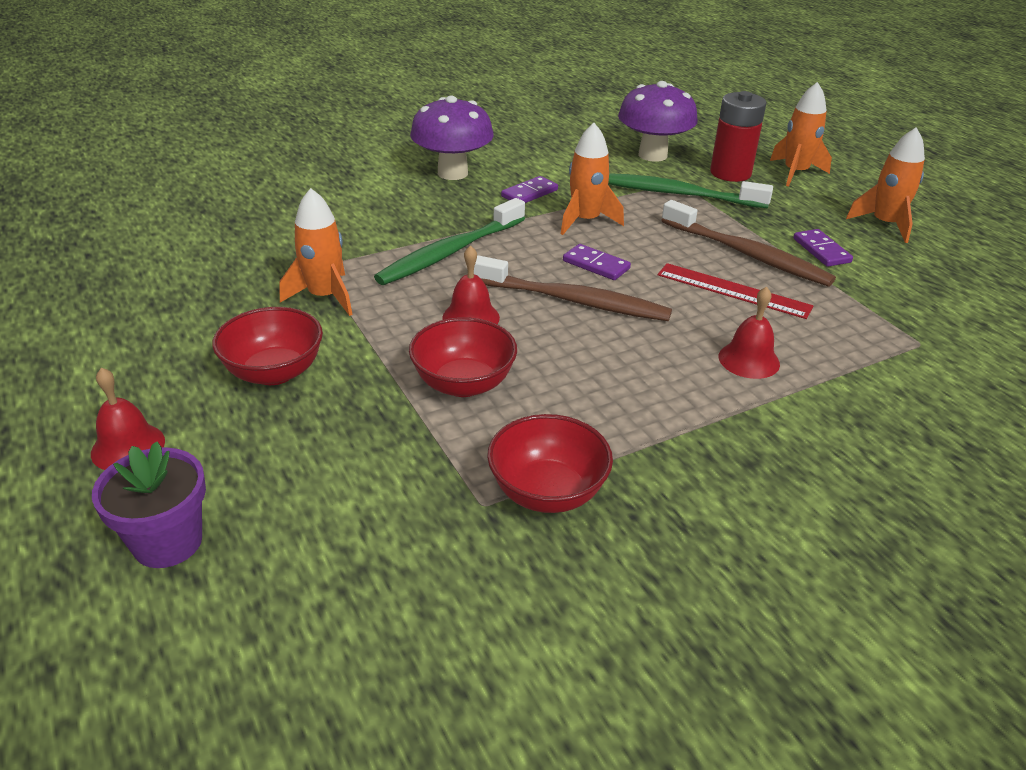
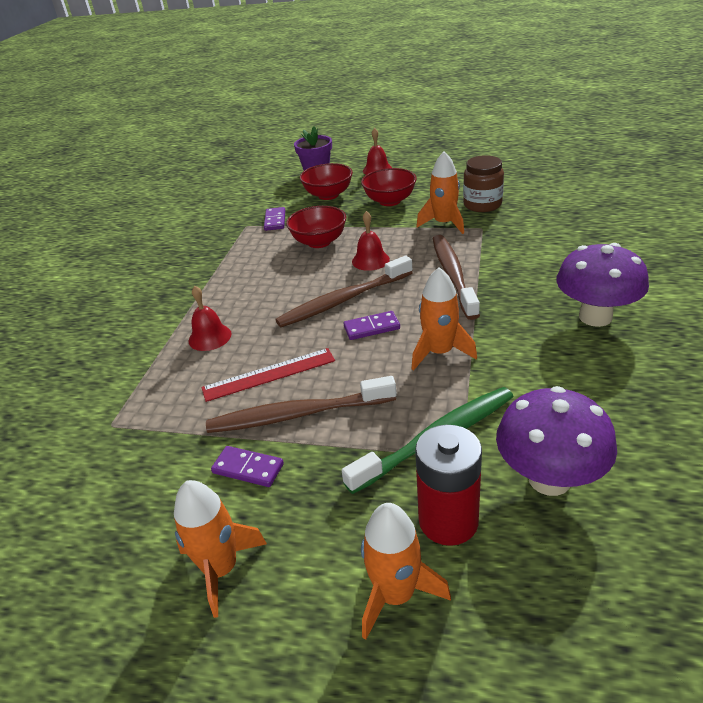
camera: 135 degrees right, 0 degrees up
(243, 285) = (482, 205): none -> brown jar
(450, 252) = (453, 275): green toothbrush -> brown toothbrush
(529, 193) = (518, 343): purple domino -> purple domino (275, 220)
(547, 492) = (230, 240): red bowl -> red bowl (328, 195)

